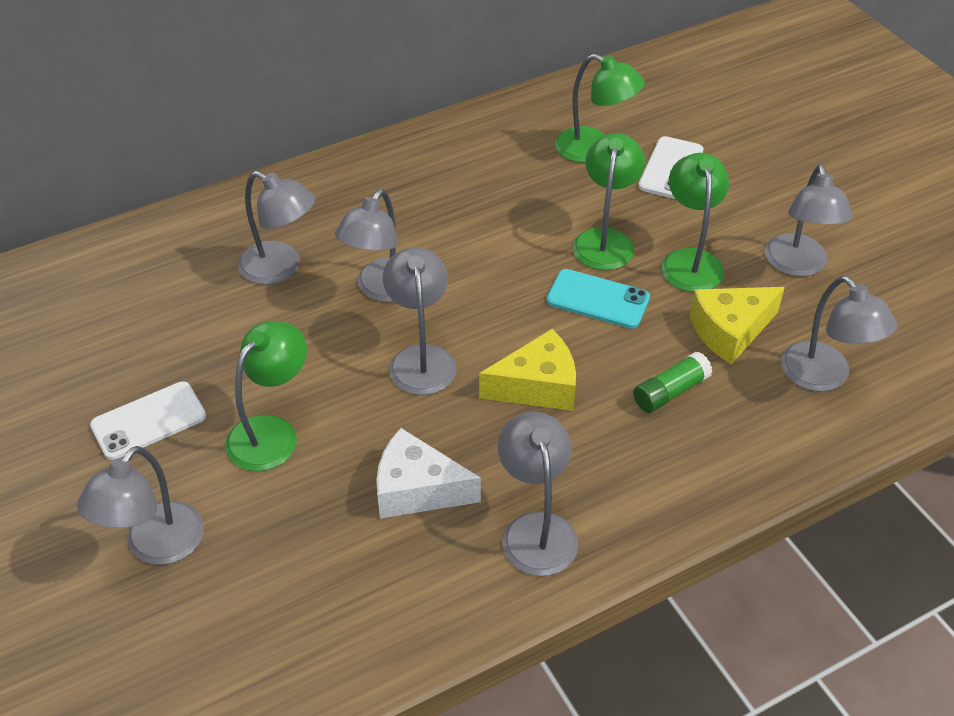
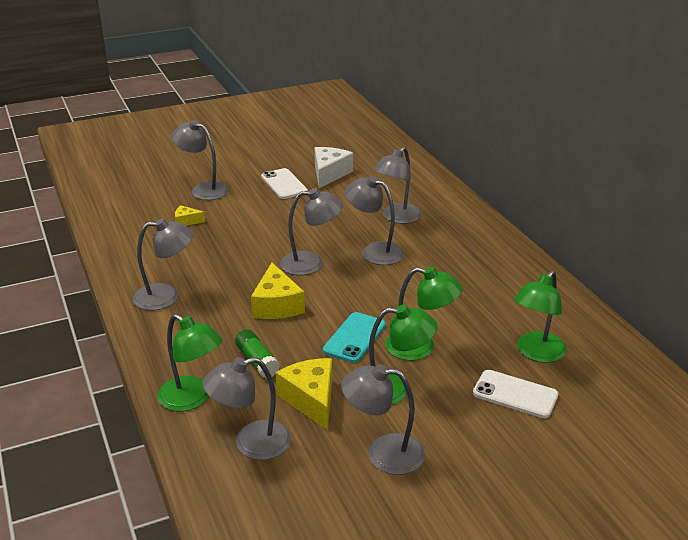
camera: 95 degrees right, 15 degrees down
(272, 432) = (266, 217): green lamp -> green lamp (192, 399)
(285, 550) = (186, 221): none -> yellow cheese
(417, 489) = (210, 259): white cheese -> white cheese (329, 174)

